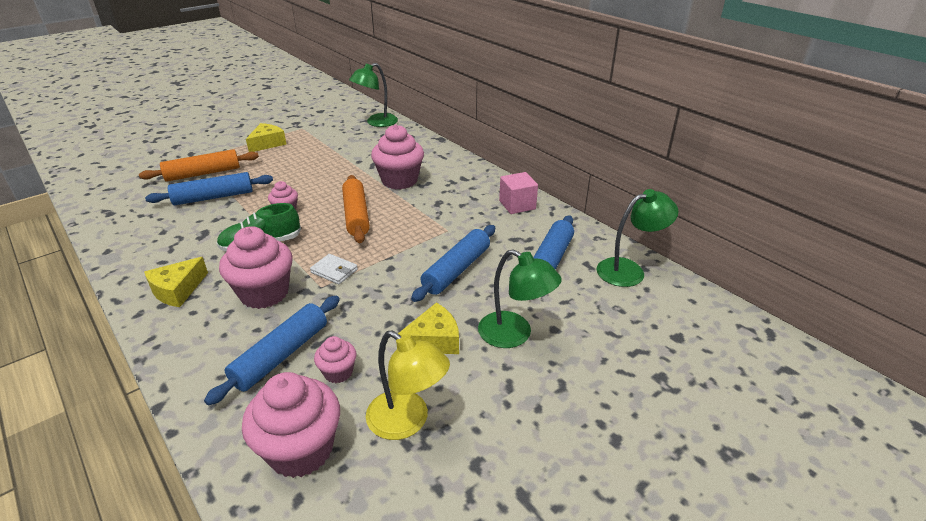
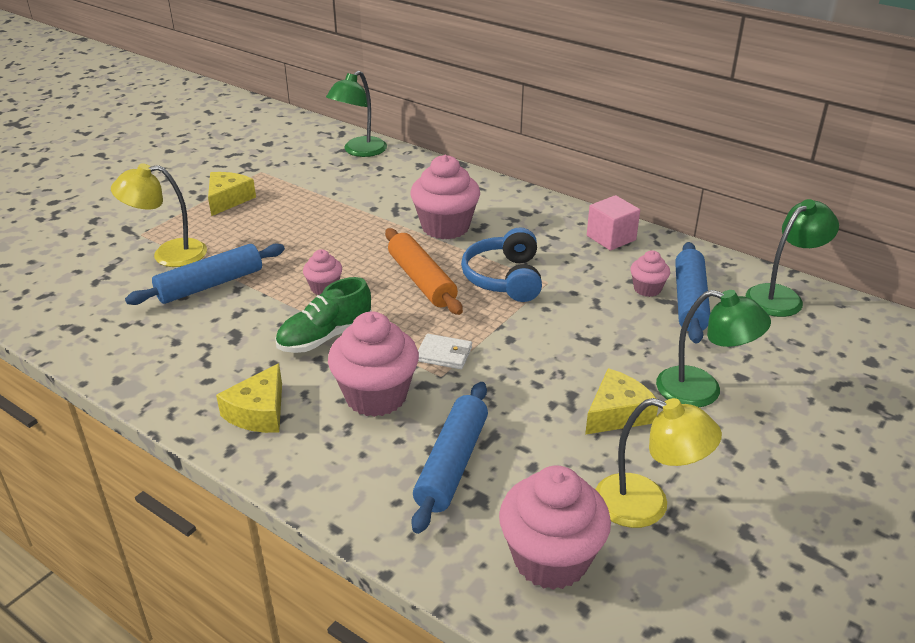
camera: 15 degrees left, 0 degrees up
(203, 173) = (168, 254): orange rolling pin -> yellow lamp
(338, 372) = (533, 469): pink cupcake -> pink cupcake (647, 289)
(417, 222) = (504, 278): none -> blue headphones
(457, 270) = (591, 328): blue rolling pin -> none

